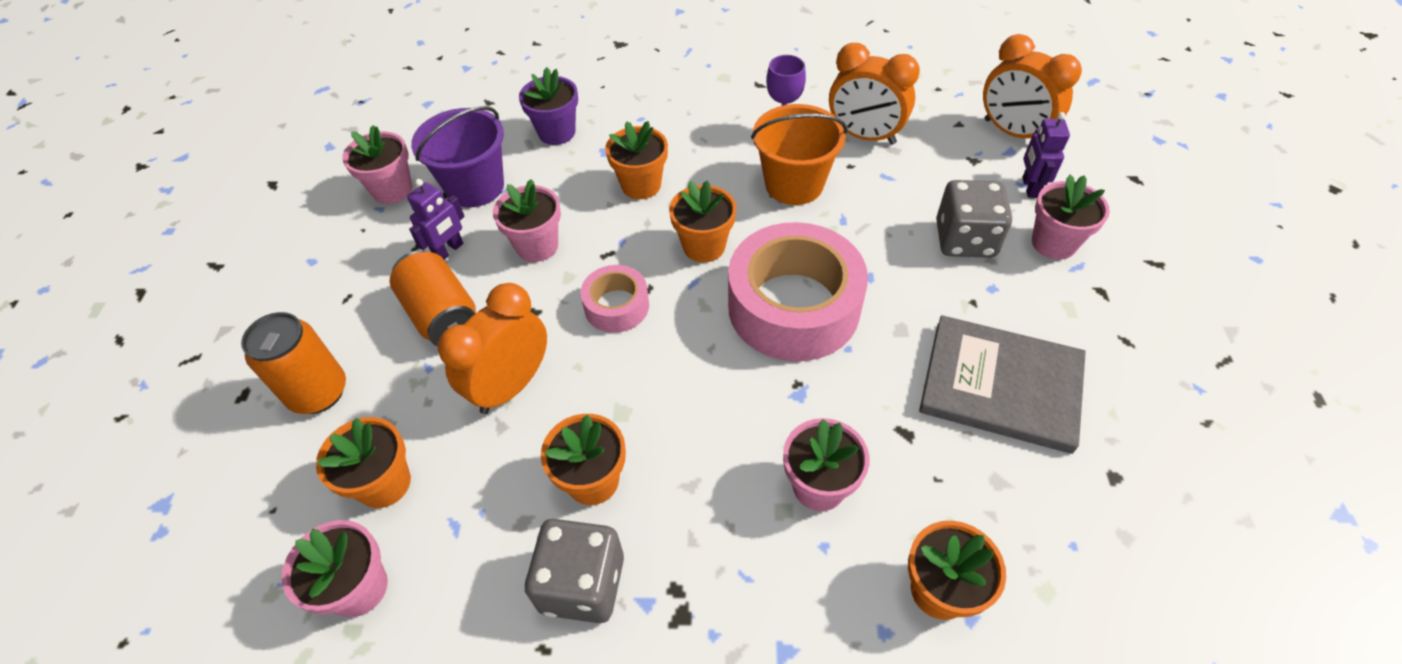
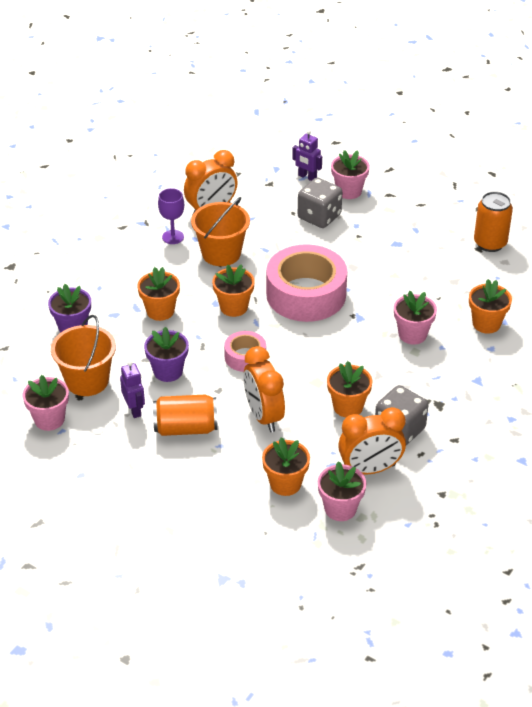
camera: 60 degrees left, 10 degrees down
(319, 392) = (198, 495): orange can -> orange can (490, 243)
(475, 187) = (87, 381): purple bucket -> orange bucket
(537, 246) = (168, 371): pink flower pot -> purple flower pot
(1000, 385) = (410, 253): grey book -> none
(1012, 132) = (264, 160): orange clock -> orange clock (370, 469)

